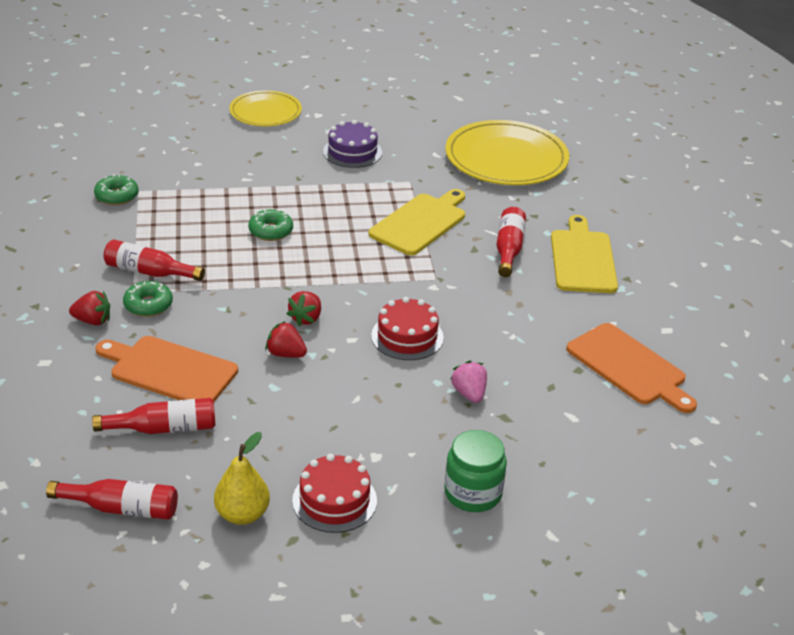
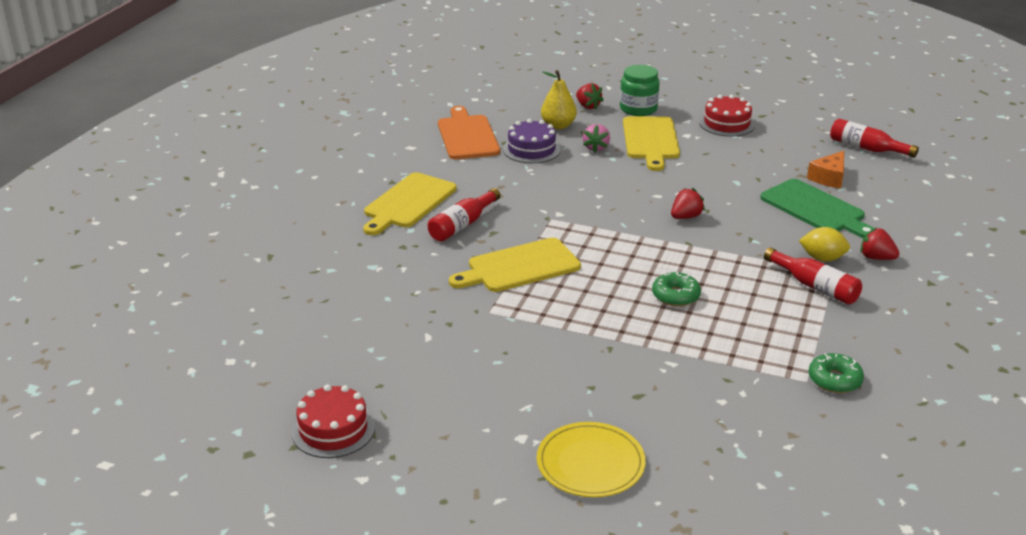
camera: 150 degrees left, 5 degrees down
(148, 305) = (822, 258): green donut -> yellow lemon
(164, 428) = (829, 178): red bottle -> orange cheese
(169, 370) = (815, 209): orange cutting board -> green cutting board
(242, 514) = (788, 130): yellow pear -> yellow pear (558, 126)
(286, 354) = (716, 198): red strawberry -> red strawberry (588, 106)
(352, 152) = (521, 365): purple cake -> purple cake (531, 149)
(407, 336) = (612, 187): red cake -> red cake (333, 429)
(414, 429) = (650, 140): none -> yellow cutting board
(506, 158) = (356, 310): yellow plate -> none

